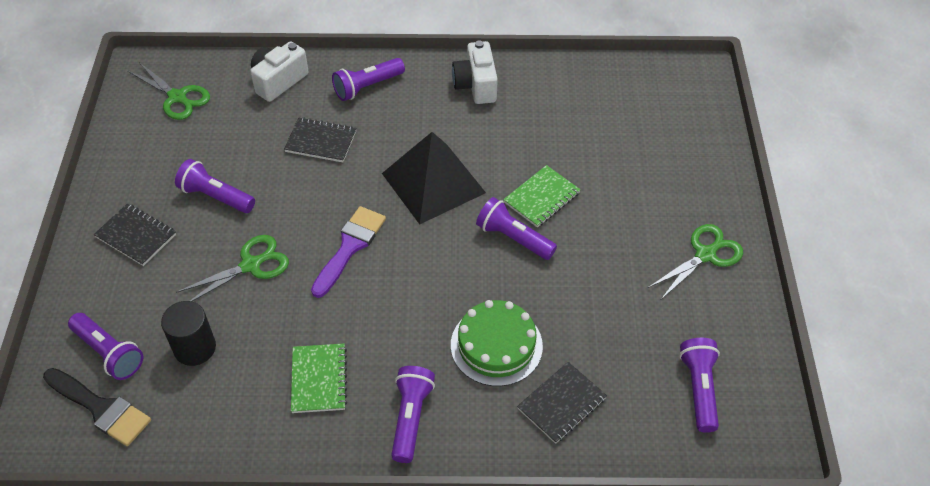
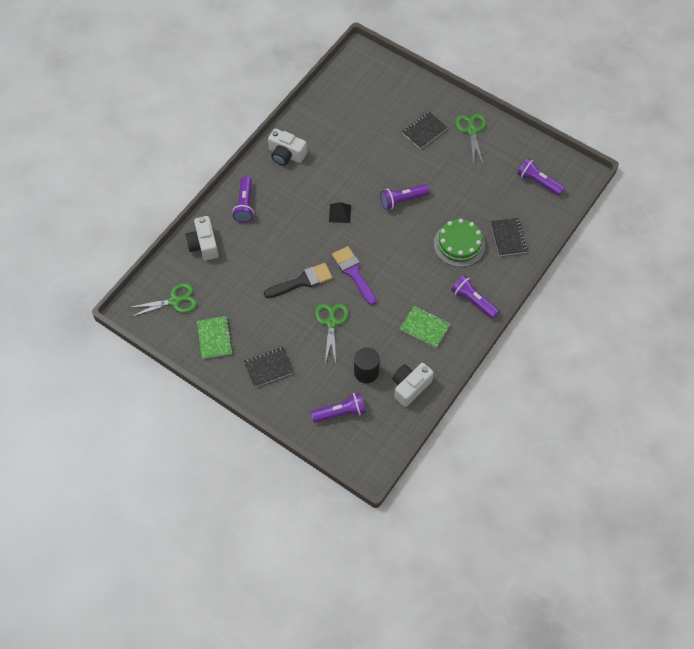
camera: 55 degrees left, 10 degrees up
(101, 408) = (373, 430): black brush -> black brush (302, 281)
(202, 416) = (410, 387): none -> white camera
(216, 197) = (270, 317): purple flashlight -> none
(321, 141) = (269, 248): black notebook -> black notebook (424, 131)
(433, 183) = (340, 213): black pyramid -> black pyramid, size x0.45
(542, 198) = (387, 173): green notebook -> green notebook (214, 338)

